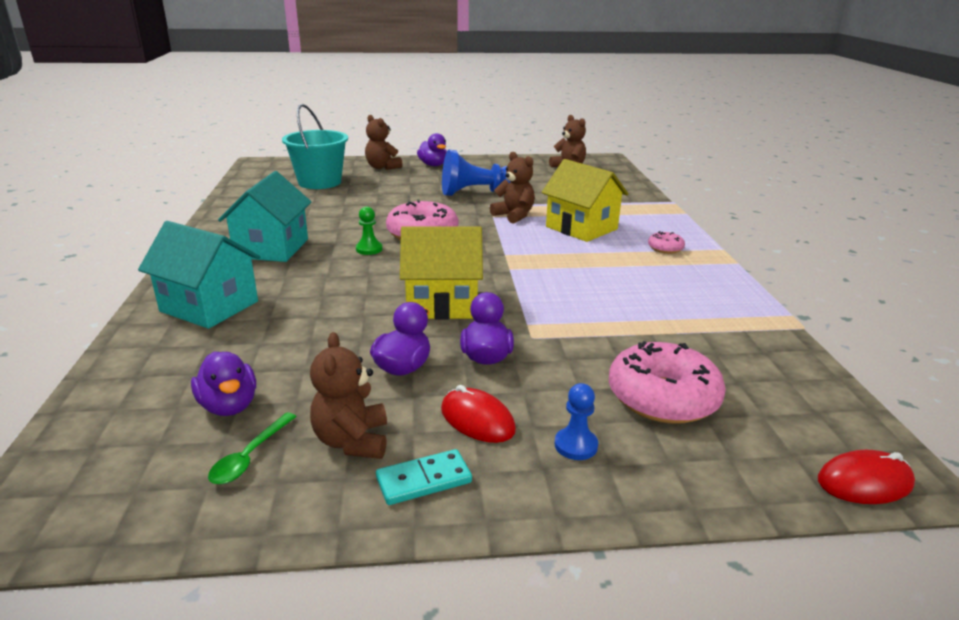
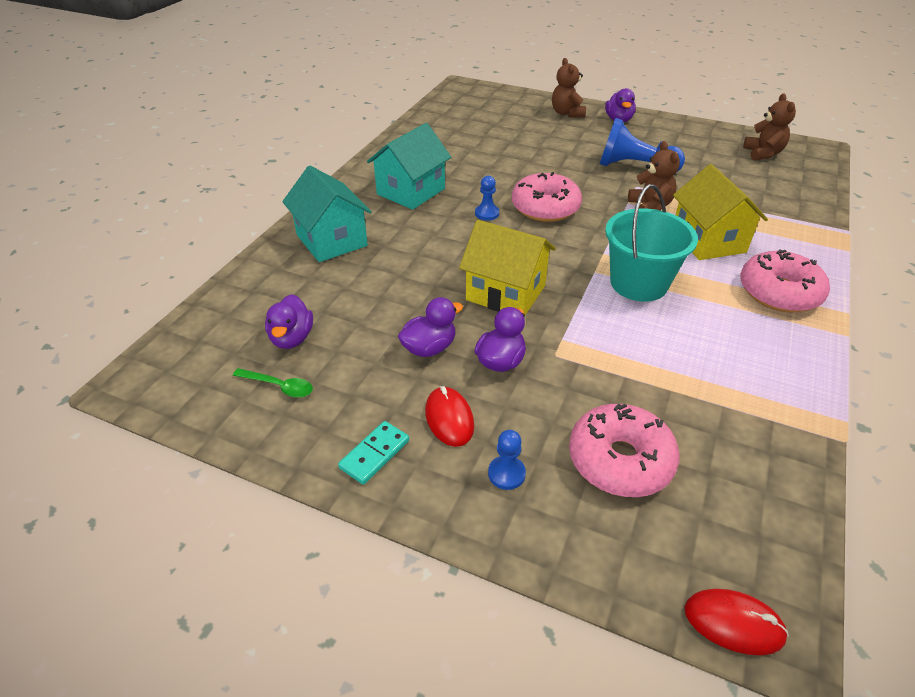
camera: 30 degrees right, 15 degrees up
(249, 457) = (279, 386): green spoon -> green spoon turned 120 degrees counterclockwise
(319, 182) = (497, 121): turquoise bucket -> turquoise bucket (638, 283)
(352, 441) = (350, 400): brown teddy bear -> none
(369, 249) = (487, 213): green pawn -> blue pawn
(423, 480) = (374, 454): turquoise domino -> turquoise domino turned 60 degrees counterclockwise
(665, 248) = (779, 292): pink donut -> pink donut, size x2.08

